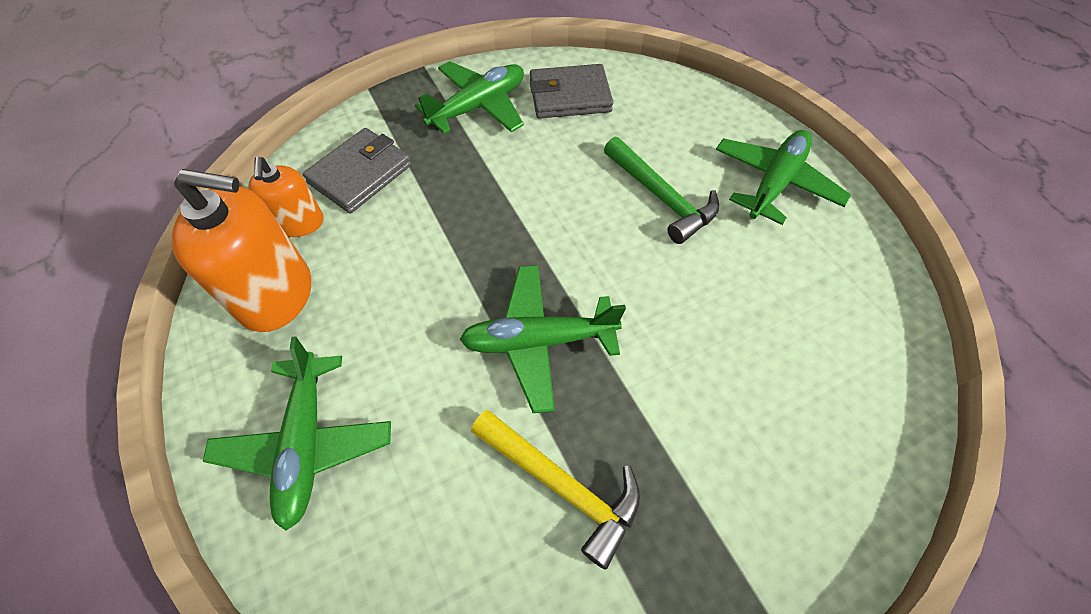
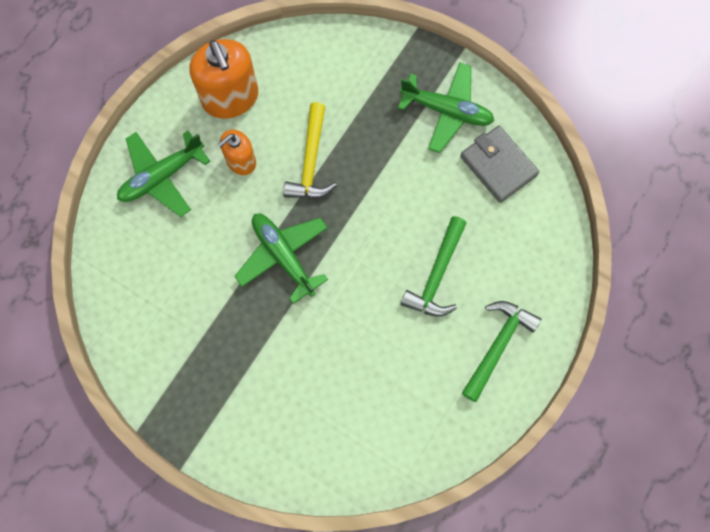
camera: 60 degrees right, 15 degrees up
(300, 223) = (283, 72): orange soap dispenser -> orange soap dispenser (241, 161)
(360, 174) = (340, 78): grey wallet -> none
(562, 485) = (208, 313): yellow hammer -> yellow hammer (311, 161)
(774, 183) = (497, 345): green plane -> green hammer

